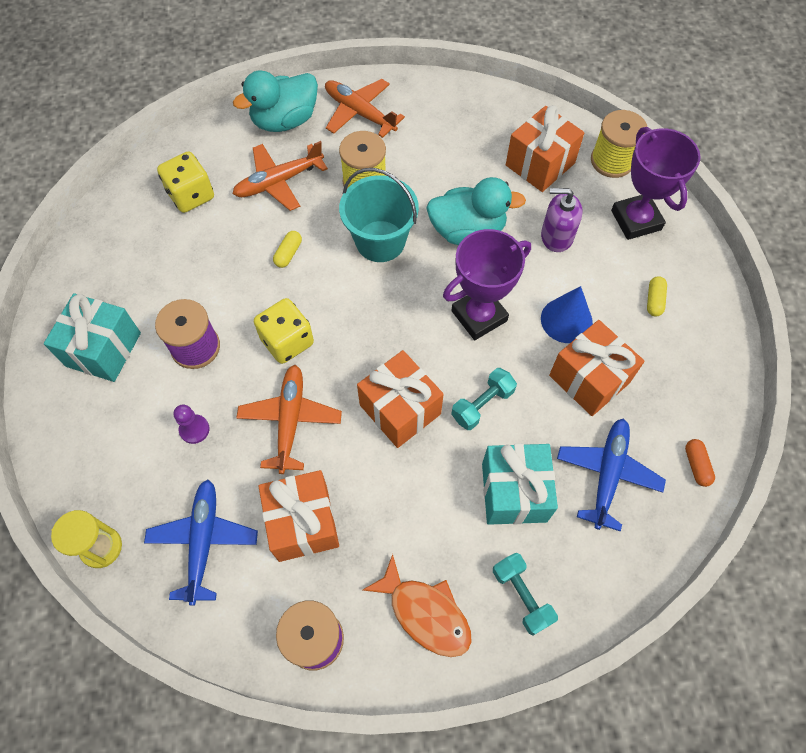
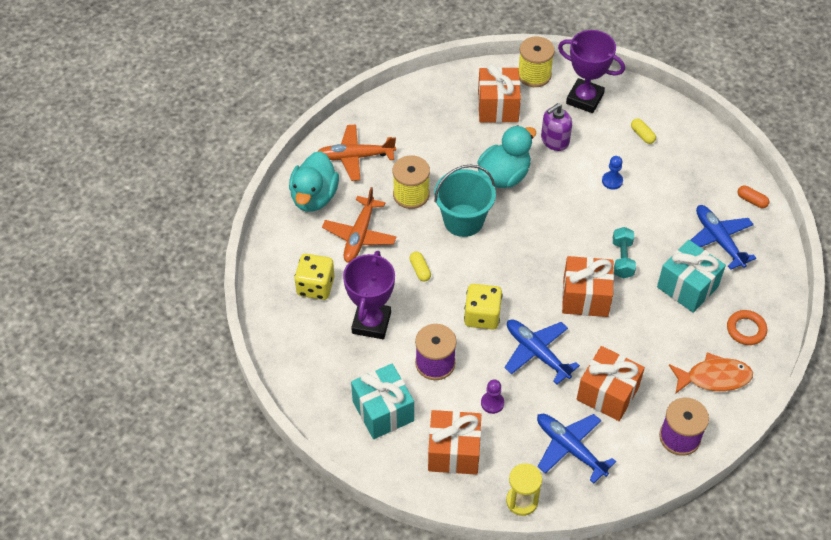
camera: 45 degrees left, 10 degrees down
(290, 421) = (537, 353): orange plane -> blue plane
(479, 316) = (566, 216): purple trophy -> purple trophy (371, 323)
(522, 596) = (746, 329): turquoise dumbbell -> orange ring
(566, 320) = (612, 181): blue cone -> blue pawn
(589, 379) = (657, 201): orange gift -> orange gift (454, 452)

